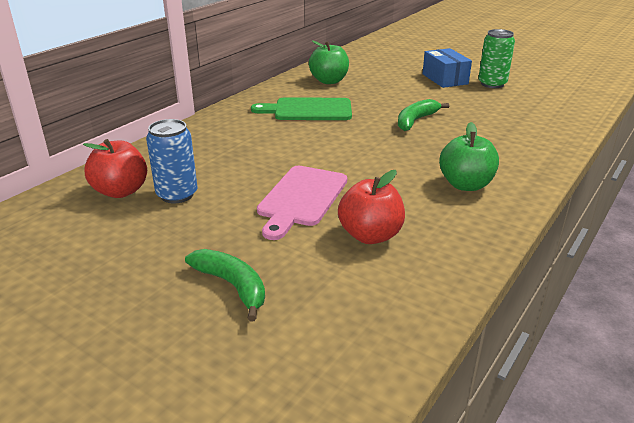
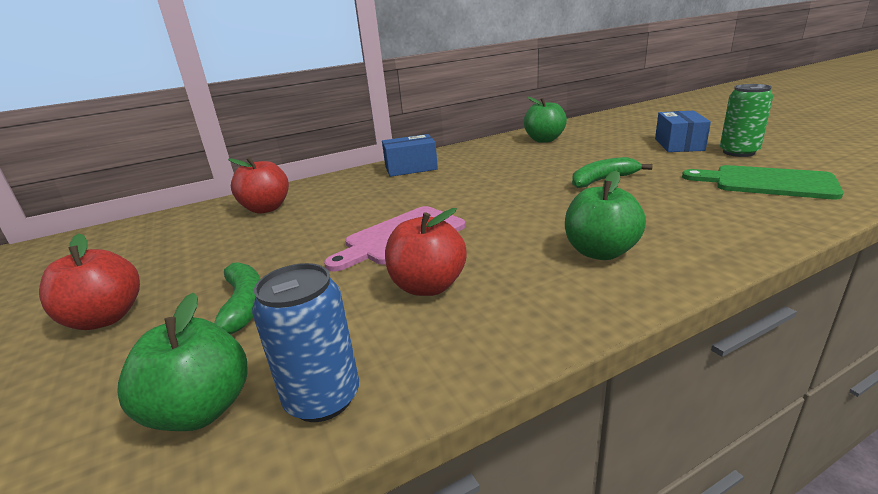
camera: 30 degrees right, 5 degrees down
(102, 330) = (105, 318): none -> red apple
(177, 195) = (302, 217): blue can -> blue can (323, 398)
(229, 125) = (411, 168): none -> blue box
(304, 363) = (201, 410): none -> green apple
(308, 110) = (497, 162): green cutting board -> green cutting board (767, 182)

